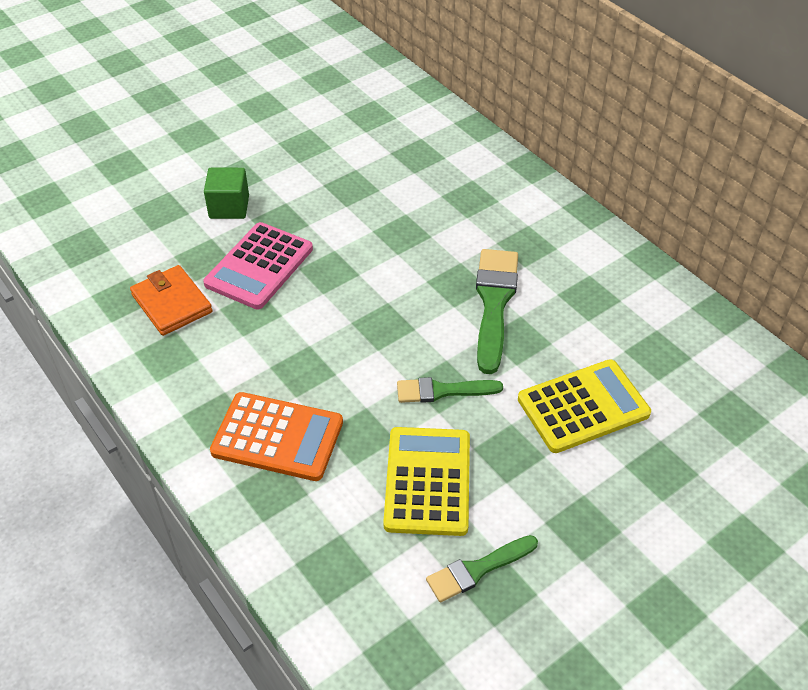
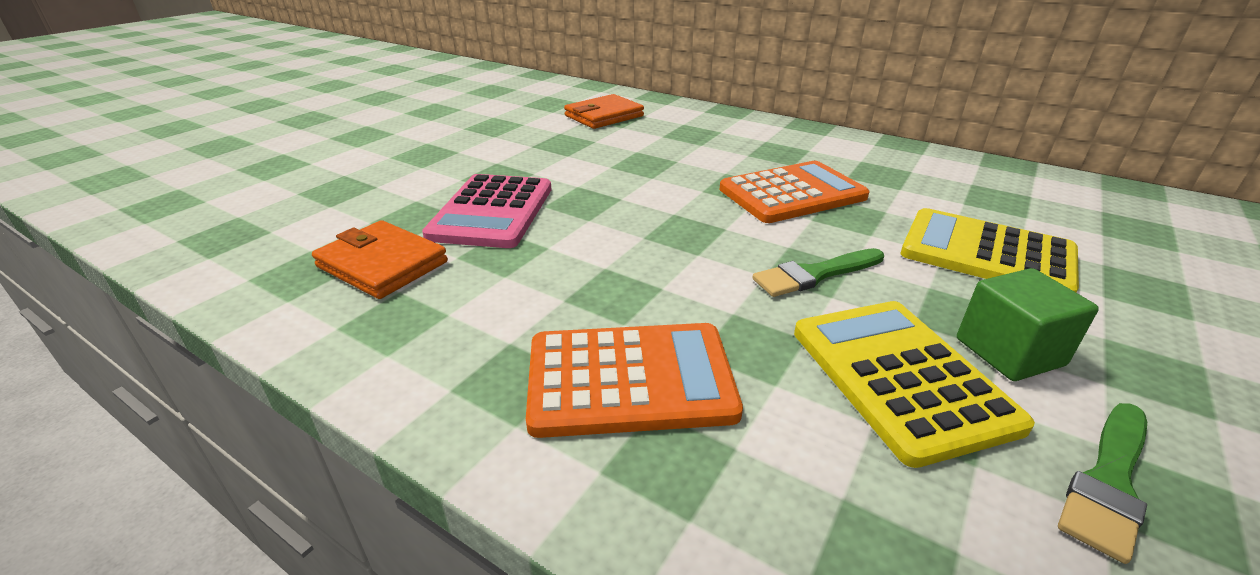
camera: 20 degrees left, 15 degrees down
(229, 207) = (428, 174): green cube -> green cube (1009, 352)
(407, 150) = (604, 116): none -> orange wallet
(494, 303) = (792, 193): green brush -> orange calculator
(583, 407) = (986, 253): yellow calculator -> yellow calculator turned 105 degrees counterclockwise

